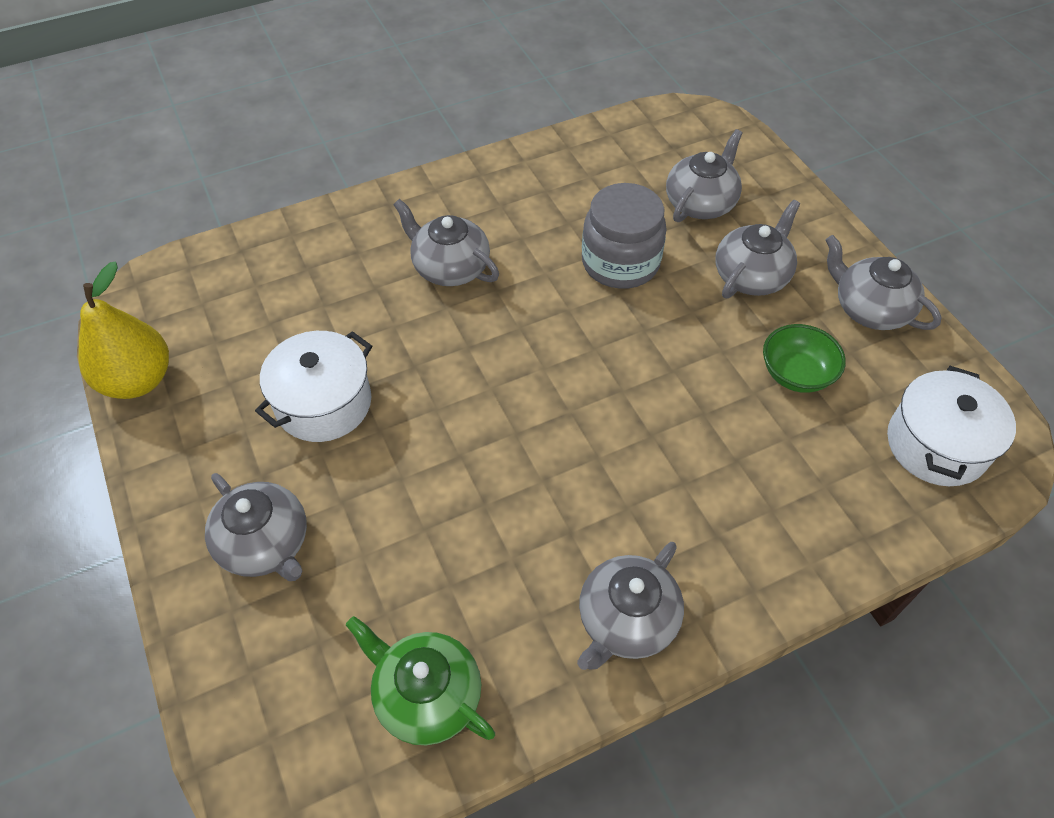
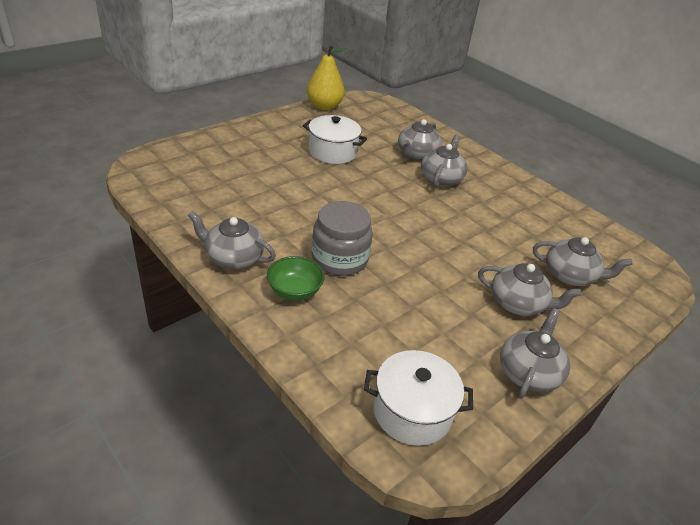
camera: 70 degrees right, 15 degrees down
(265, 544) = (252, 147): grey teapot -> grey teapot (416, 154)
(426, 695) = (184, 197): green teapot -> none
(620, 263) = (488, 241): grey jar -> grey jar (339, 259)
(796, 374) = (440, 328): green bowl -> green bowl (295, 291)

